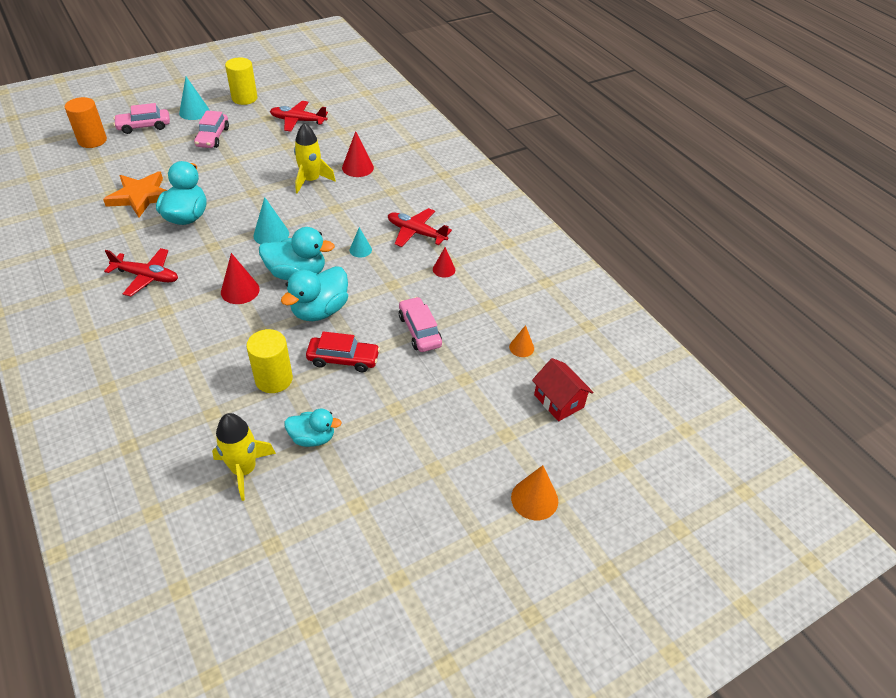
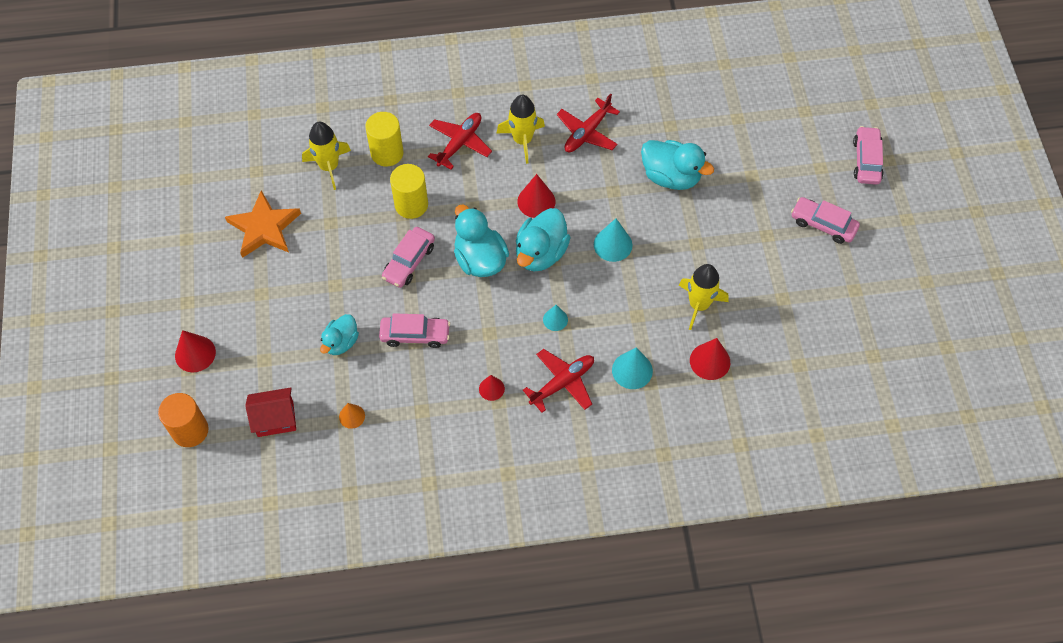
camera: 115 degrees right, 15 degrees up
(92, 140) = (848, 110): orange cylinder -> orange cylinder (190, 430)
(140, 196) = (721, 142): orange star -> orange star (264, 228)
(166, 318) = (522, 140): none -> yellow rocket
(194, 112) = (888, 215): turquoise cone -> turquoise cone (632, 370)
(244, 98) = (910, 275): yellow cylinder -> yellow cylinder (387, 153)
(298, 121) = (837, 322): red plane -> red plane (460, 143)
(313, 438) = (335, 217): turquoise duck -> turquoise duck (341, 342)
(343, 359) = (409, 262): red car -> pink car
(534, 499) = (195, 354): orange cone -> red cone

